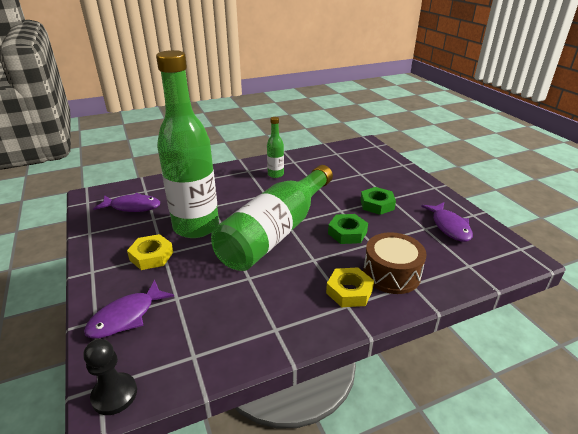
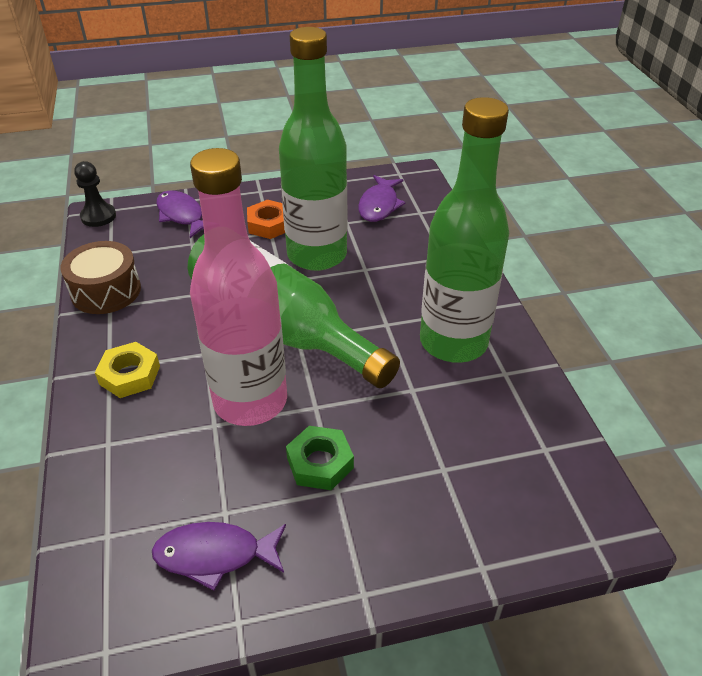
camera: 100 degrees right, 10 degrees up
(151, 256) = (269, 224): yellow nut -> orange nut
(275, 174) = (453, 342): green bottle -> green bottle, size x2.32
(347, 233) = (250, 401): green nut -> pink bottle
(391, 274) = (138, 427): brown drum -> brown drum (106, 291)

